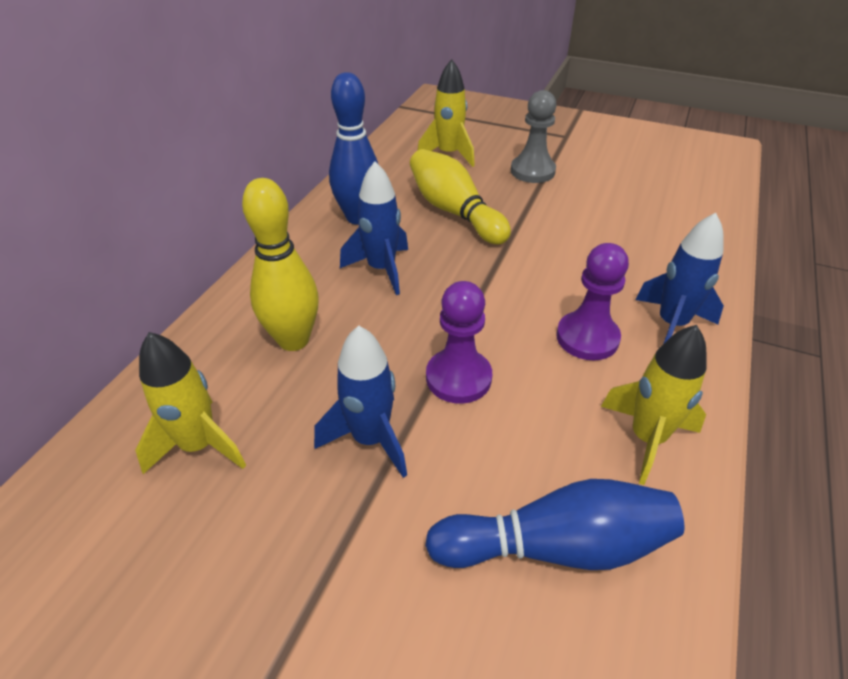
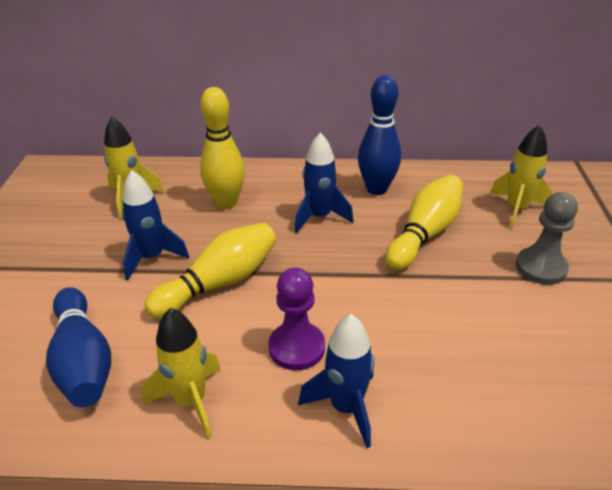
camera: 70 degrees right, 5 degrees down
(458, 378) = (219, 283): purple pawn -> yellow bowling pin

